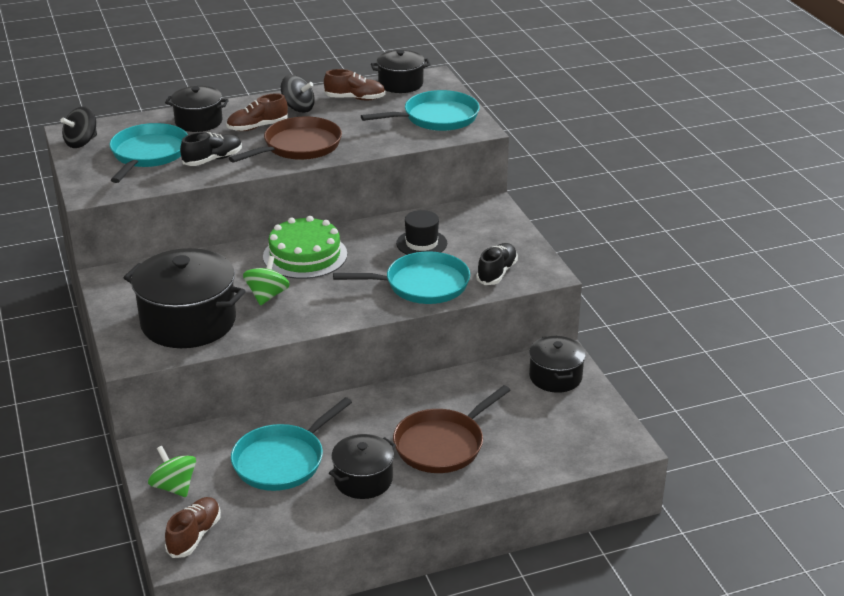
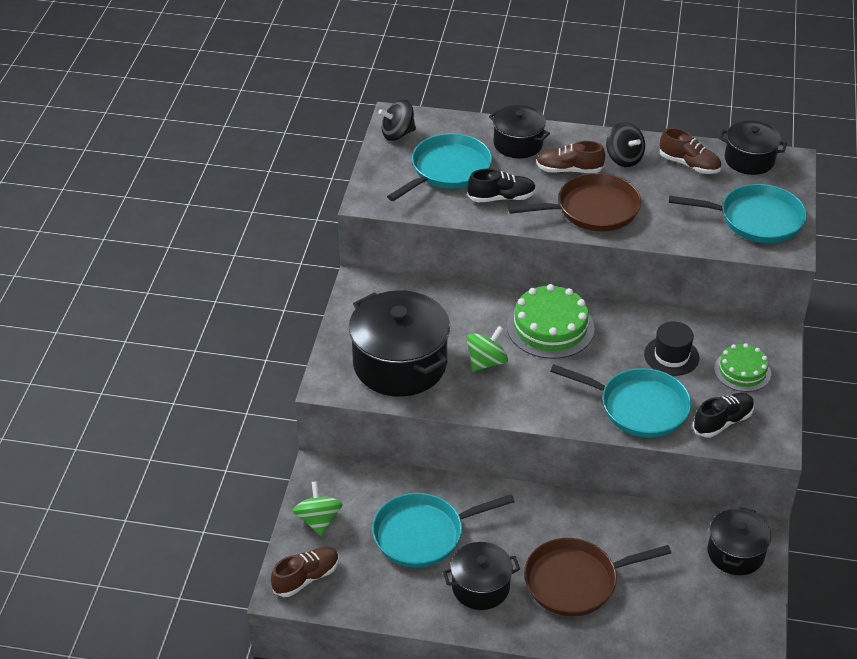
camera: 30 degrees right, 10 degrees up
(485, 235) = (742, 371): none -> green cake

